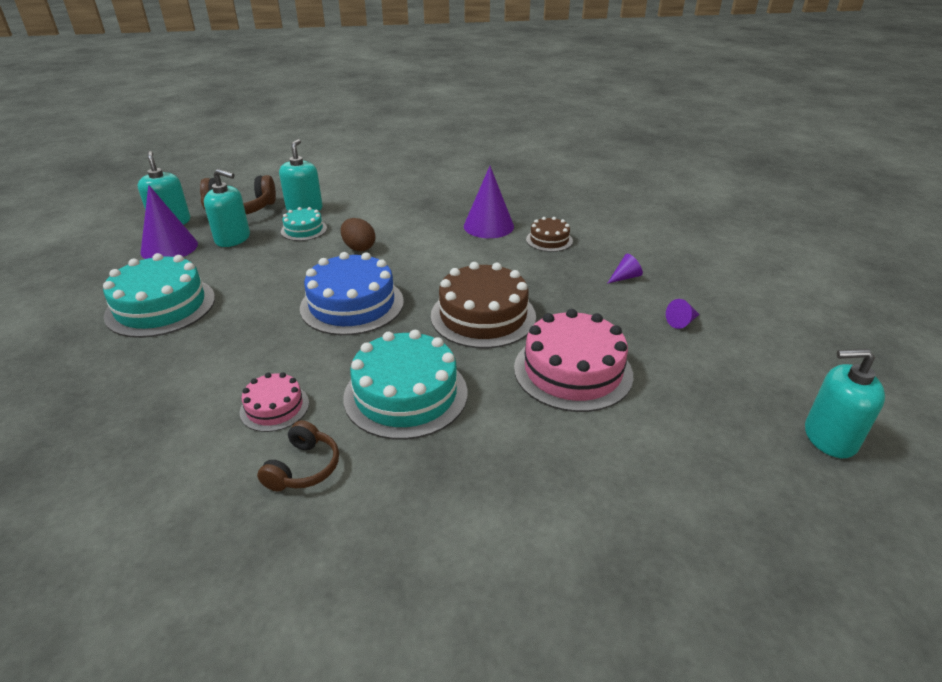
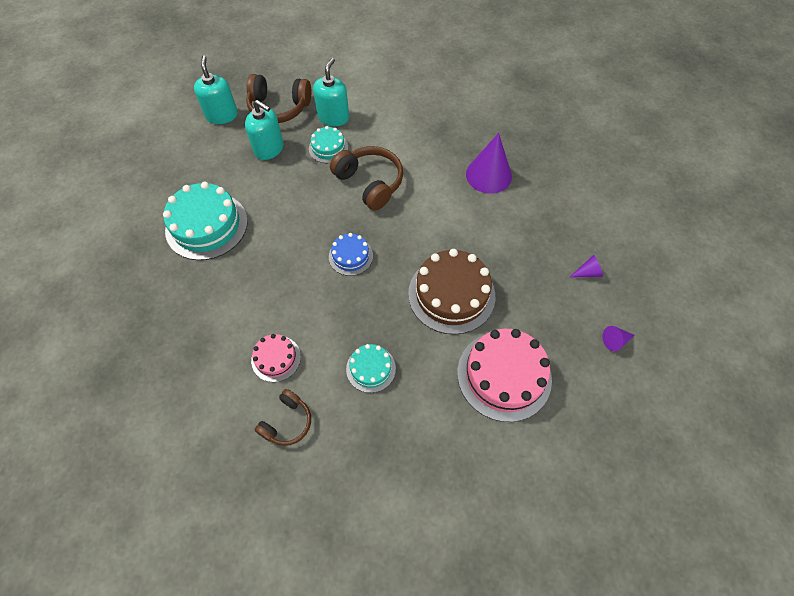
camera: 15 degrees right, 25 degrees up
(169, 248) = (218, 151): purple cone -> none
(352, 304) = (350, 256): blue cake -> blue cake, size x0.53
(359, 248) = (370, 183): brown egg -> brown headphones
(406, 394) = (371, 368): turquoise cake -> turquoise cake, size x0.53
(549, 240) = (537, 207): brown cake -> none
(829, 437) = (678, 497): turquoise soap dispenser -> none

